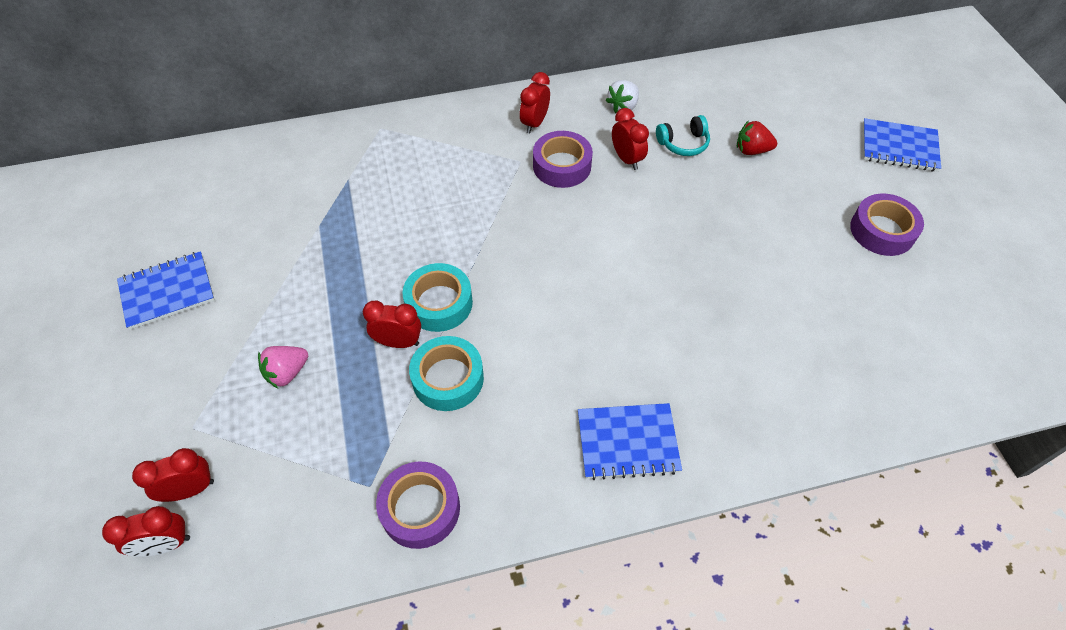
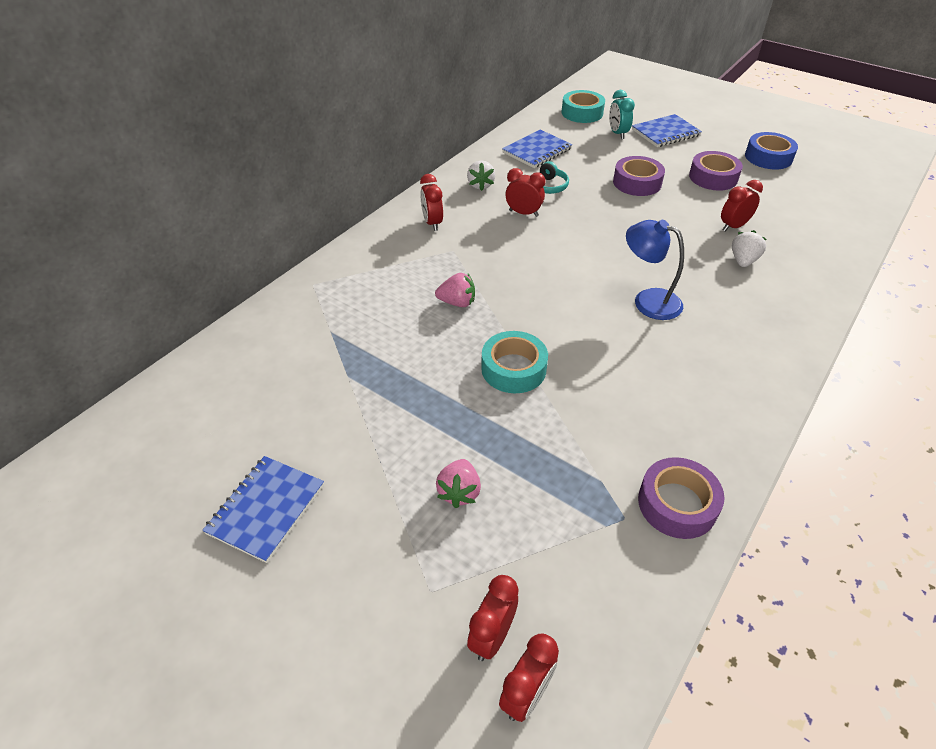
camera: 40 degrees left, 10 degrees down
(398, 342) = (518, 412): red clock -> red clock (733, 226)
(448, 378) = (584, 411): turquoise tape -> turquoise tape (582, 113)
(466, 214) = (457, 302): none -> pink strawberry
(562, 166) = (486, 238): purple tape -> purple tape (637, 182)
(627, 442) = (739, 368): blue notebook -> blue notebook (537, 151)
(630, 319) = (648, 300): none -> blue lamp
(752, 150) = (591, 172): red strawberry -> none
(783, 342) = (743, 261): none -> white strawberry
(839, 120) = (617, 133): none -> turquoise clock
(989, 244) = (768, 157): none -> blue tape

